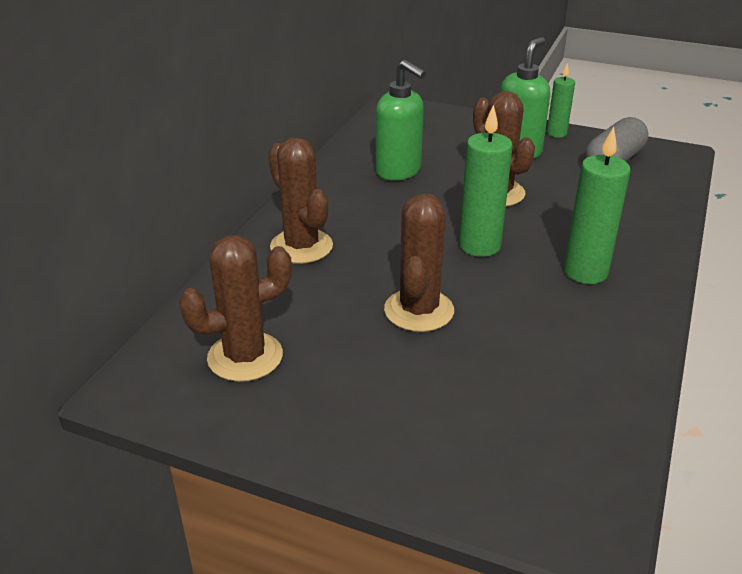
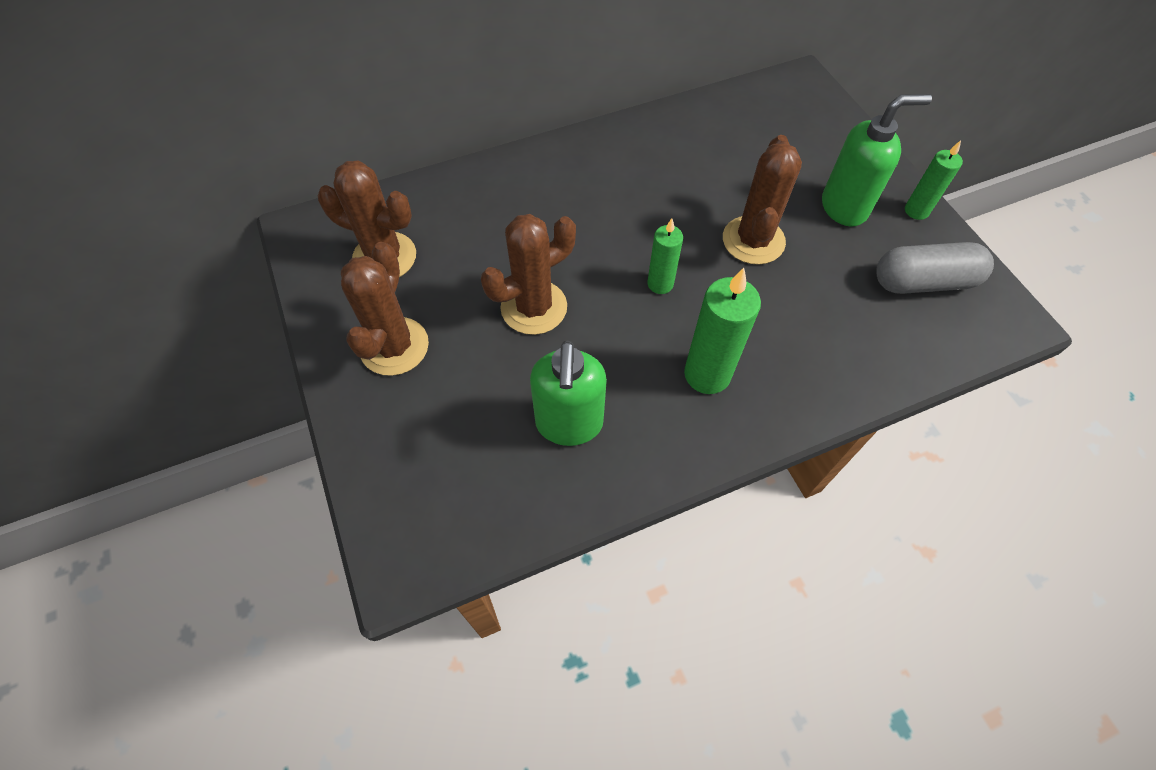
camera: 45 degrees right, 25 degrees up
(301, 246) = (532, 188): brown cactus -> brown cactus (394, 346)
(399, 172) = (703, 161): green soap dispenser -> green soap dispenser (569, 424)
(479, 246) = (660, 284): green candle -> green candle, size x0.61

